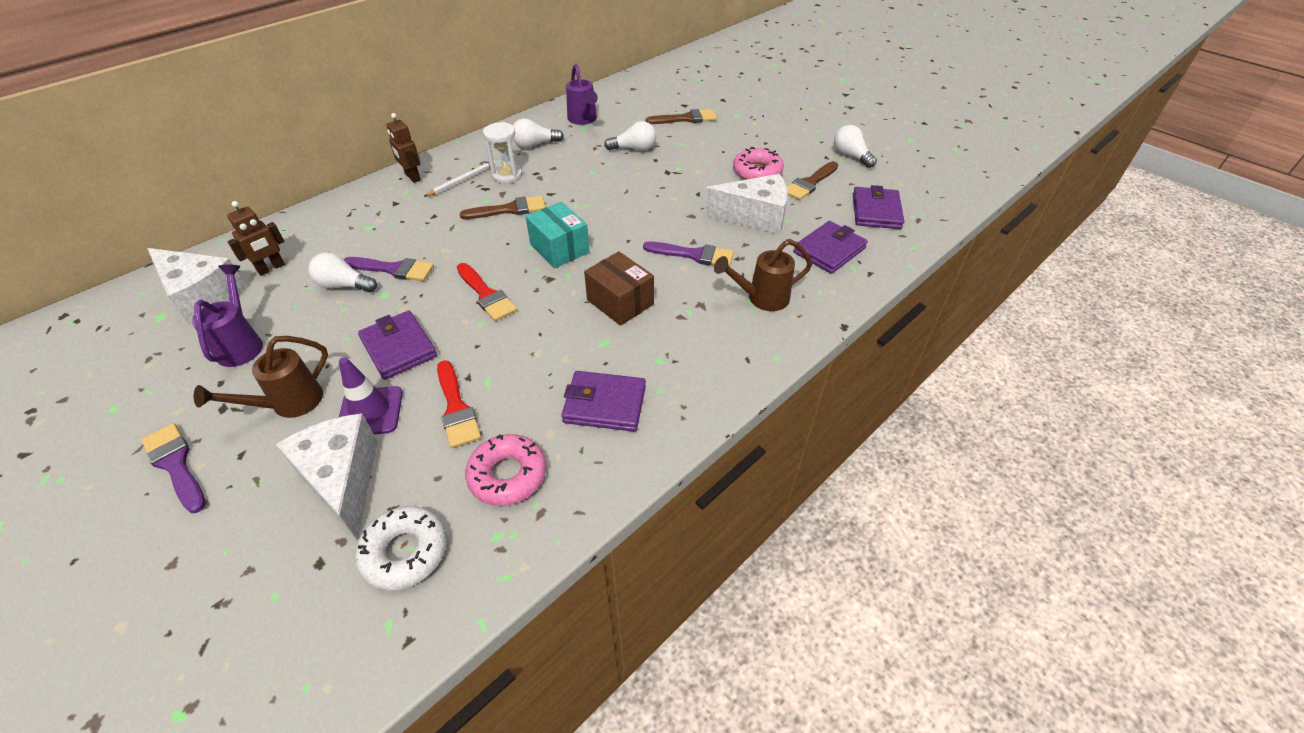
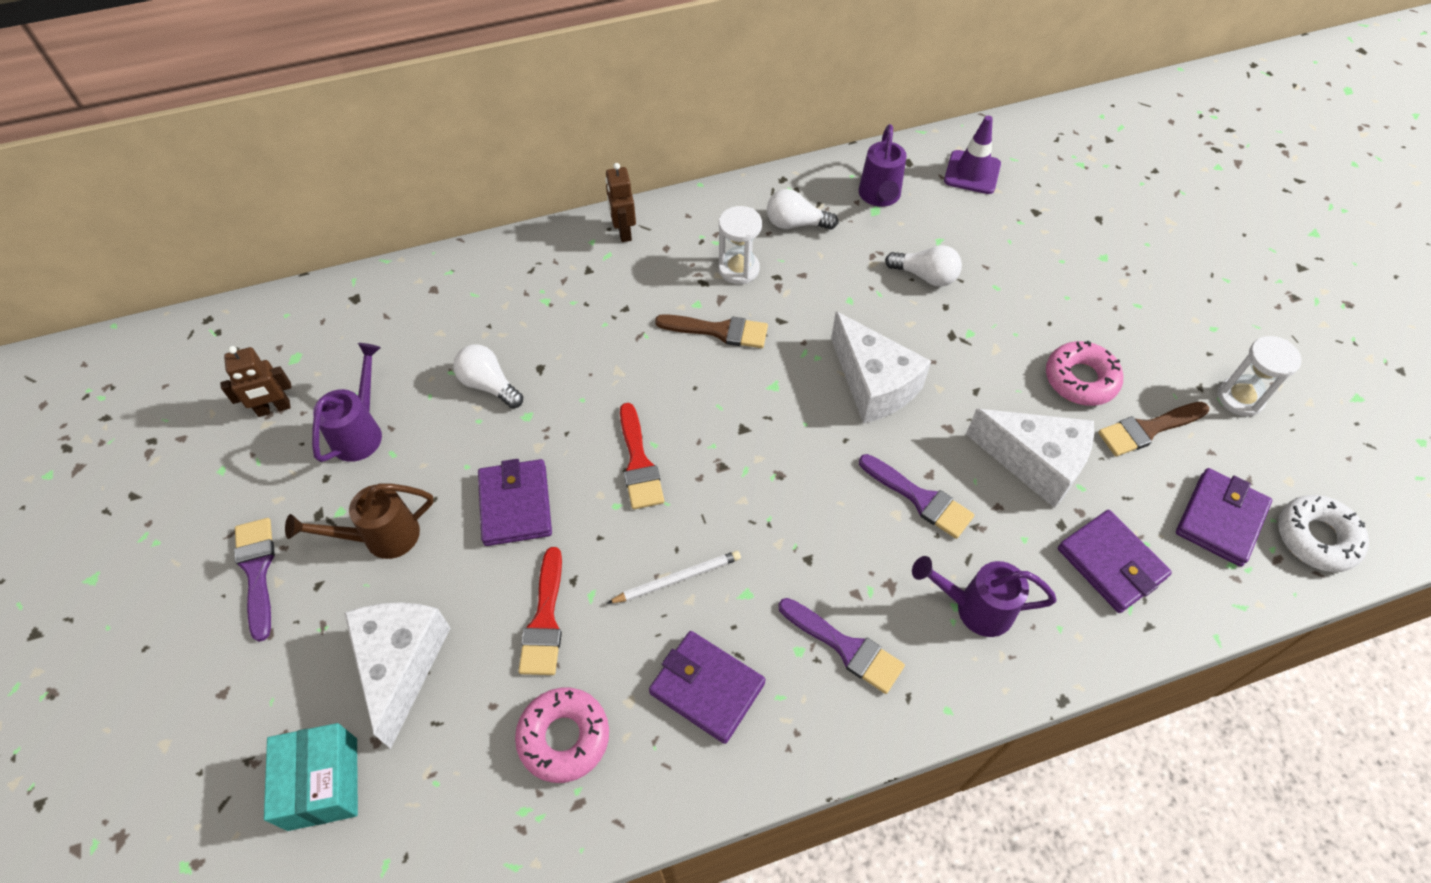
camera: 25 degrees right, 10 degrees up
(203, 296) = (343, 344): white cheese -> white cheese (873, 384)
(271, 268) = (422, 328): brown robot -> brown robot (274, 408)
(370, 412) = (456, 584): purple traffic cone -> purple traffic cone (972, 172)
(393, 269) = (550, 380): purple brush -> purple brush (845, 647)
(405, 552) = (429, 786): white donut -> white donut (1316, 538)
(462, 180) = (681, 258): white pencil -> white pencil (677, 578)
(559, 248) = (754, 421): turquoise box -> turquoise box (323, 783)
(620, 302) = (791, 539): brown box -> none
(686, 119) = (1025, 241): brown brush -> none
(761, 298) = (974, 608): brown watering can -> purple watering can
(829, 250) = (1111, 563): purple wallet -> purple wallet turned 75 degrees clockwise
(851, 156) = (1240, 398): white light bulb -> white hourglass

